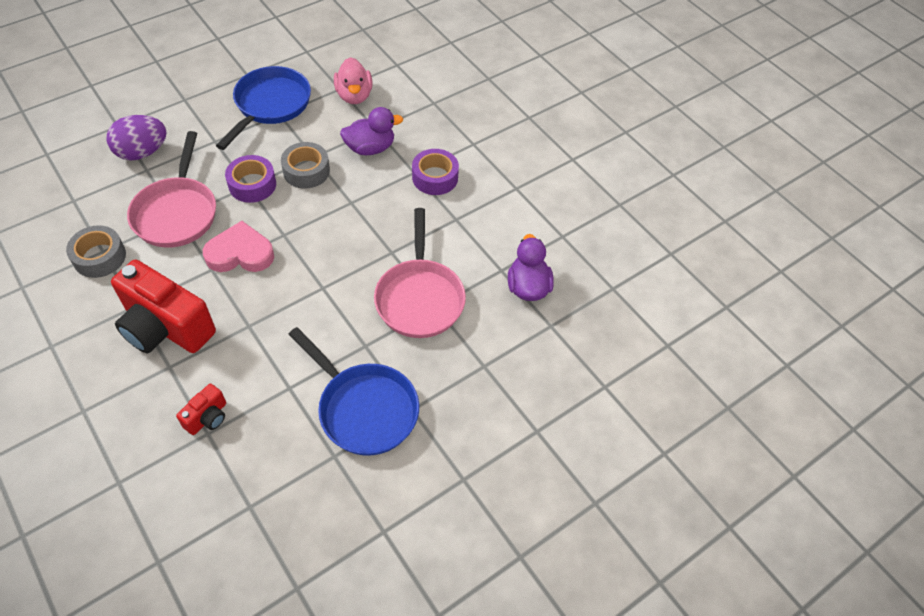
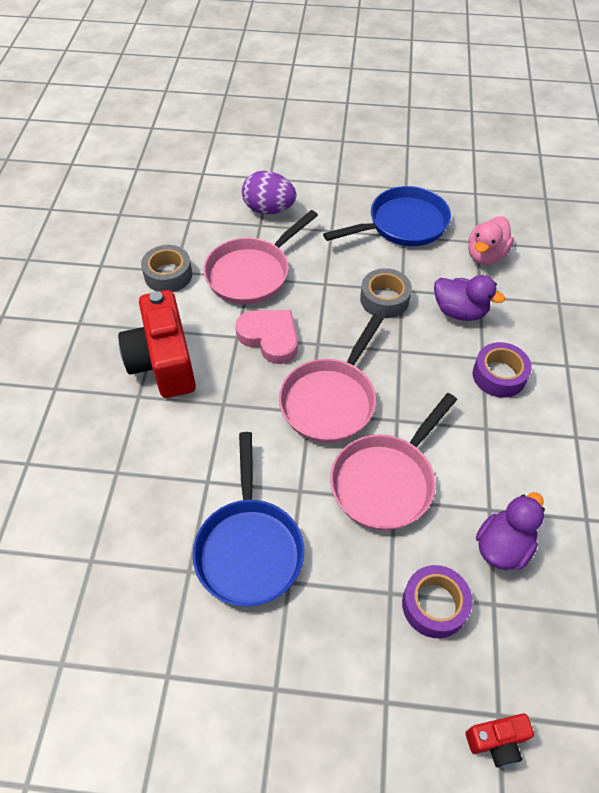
camera: 45 degrees right, 0 degrees up
(207, 417) = (128, 459): red camera -> red camera (496, 741)
(252, 184) = (329, 284): purple tape -> purple tape (434, 605)
(331, 269) = (330, 400): none -> pink pan

